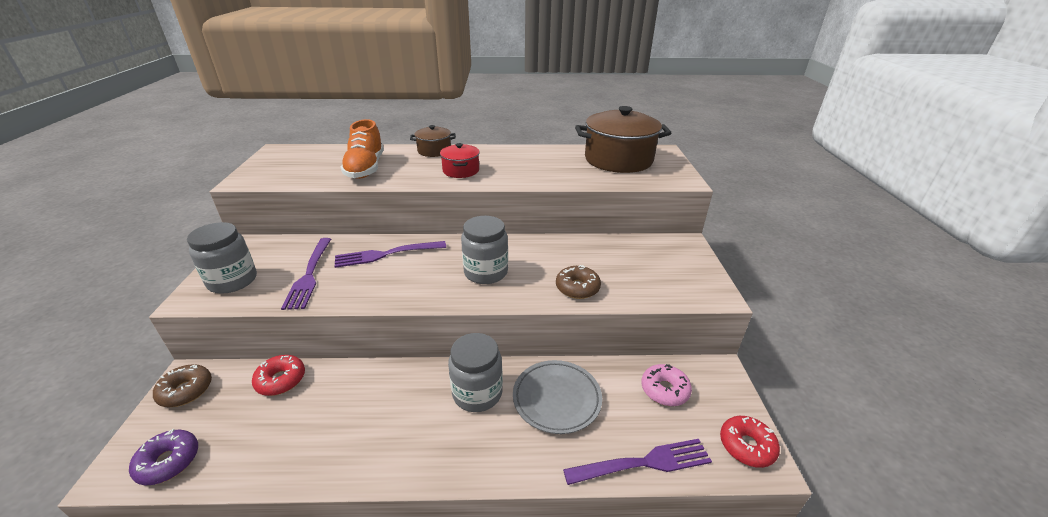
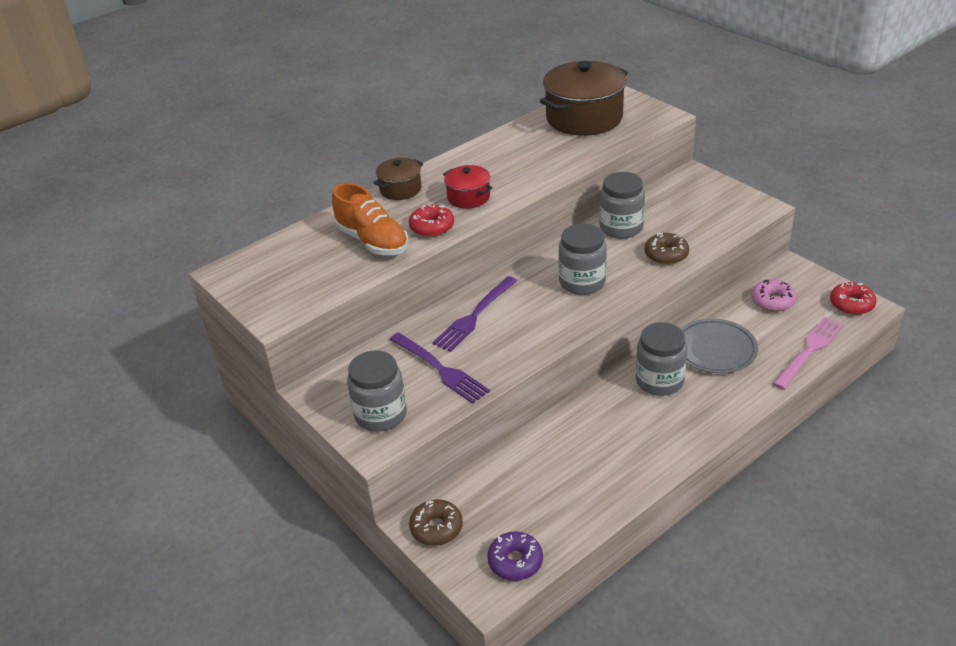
camera: 35 degrees left, 5 degrees up
(281, 380) = (501, 470): red donut -> red donut (432, 227)
(572, 251) = (621, 227): none -> grey jar
(643, 463) = (809, 351): purple fork -> pink fork

